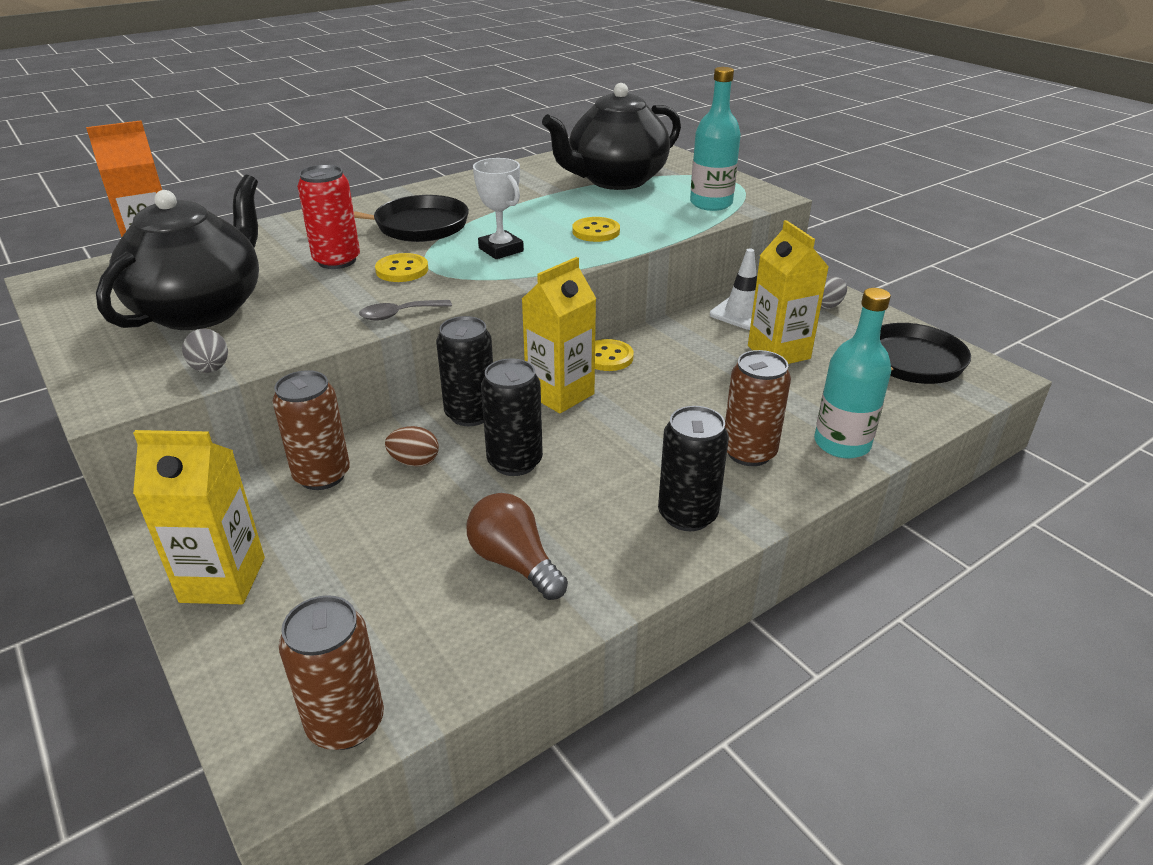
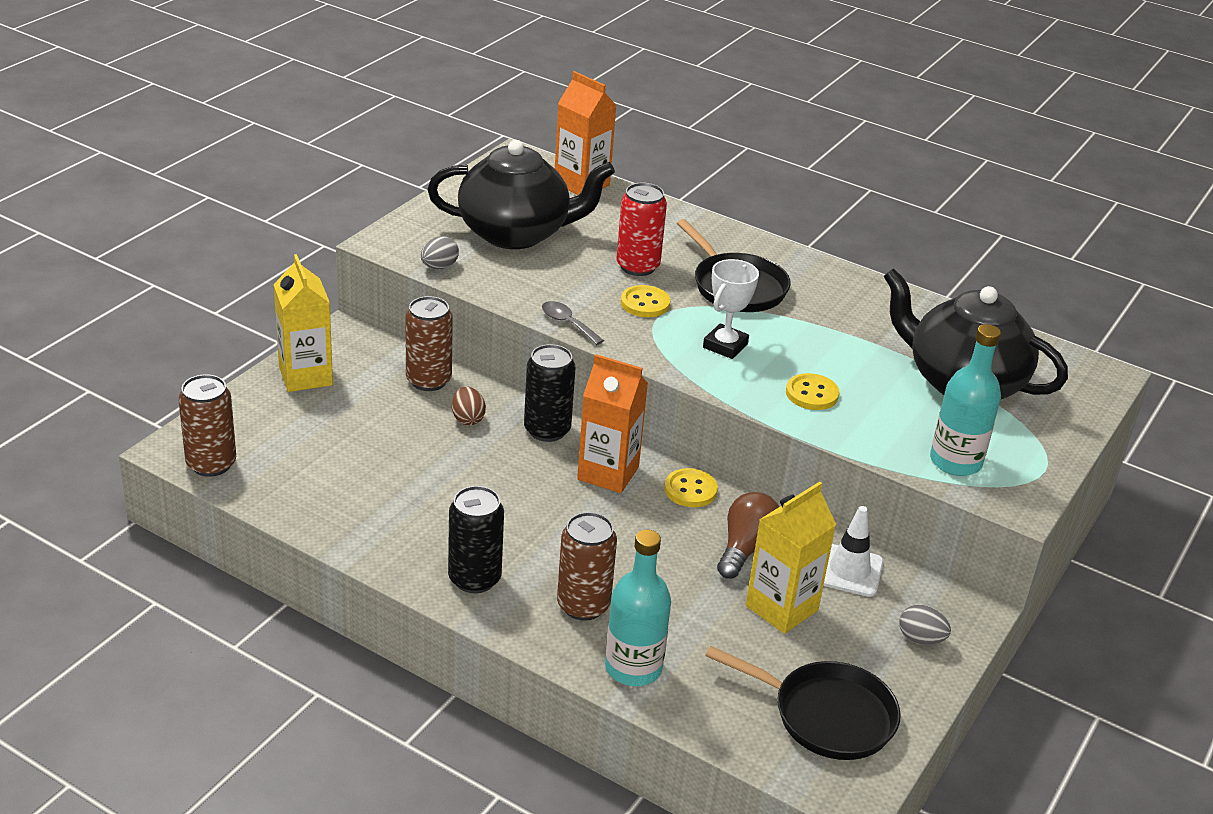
camera: 65 degrees right, 0 degrees up
(514, 562) = (377, 498): brown light bulb -> brown light bulb (745, 548)
(515, 462) = (495, 470): black can -> none
(560, 394) = (608, 473): yellow carton -> orange carton

